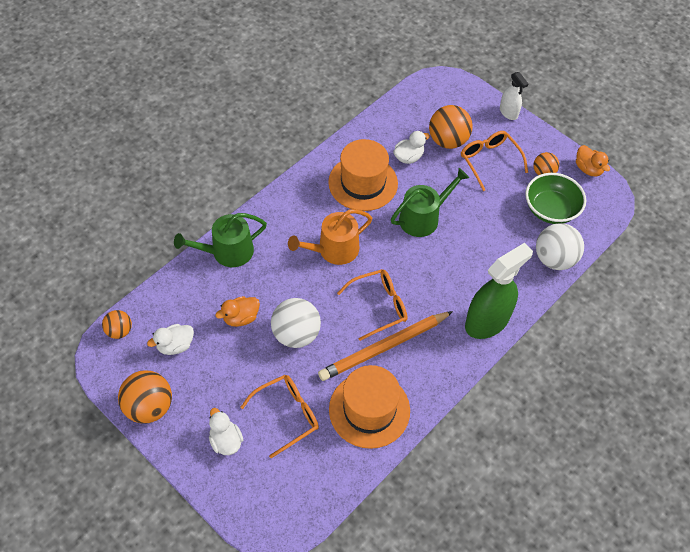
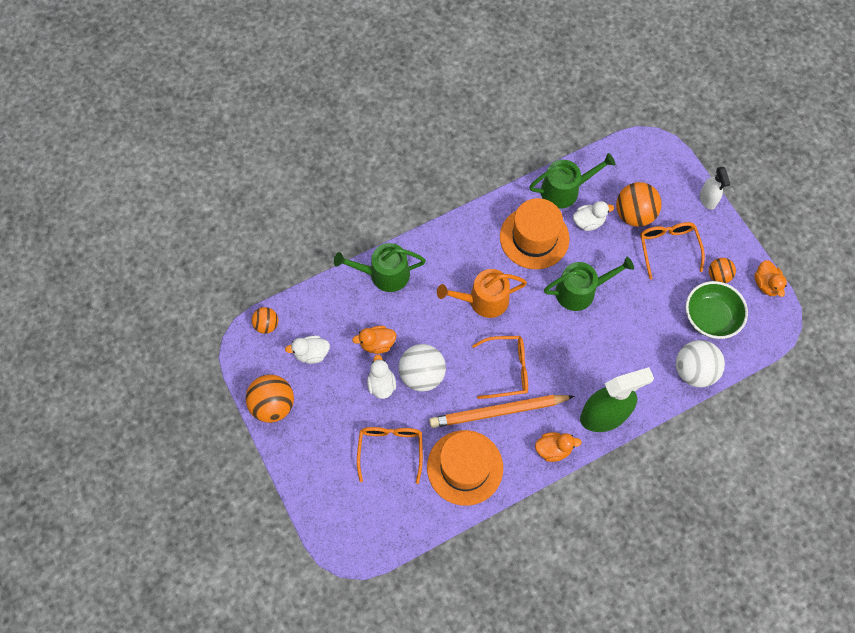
camera: 20 degrees right, 10 degrees up
(226, 441) = (330, 457): white duck -> white duck (381, 384)
(287, 415) = (390, 449): orange glasses -> orange glasses turned 75 degrees counterclockwise
(376, 136) = (564, 190): none -> green watering can
(450, 367) = (553, 449): none -> orange duck

